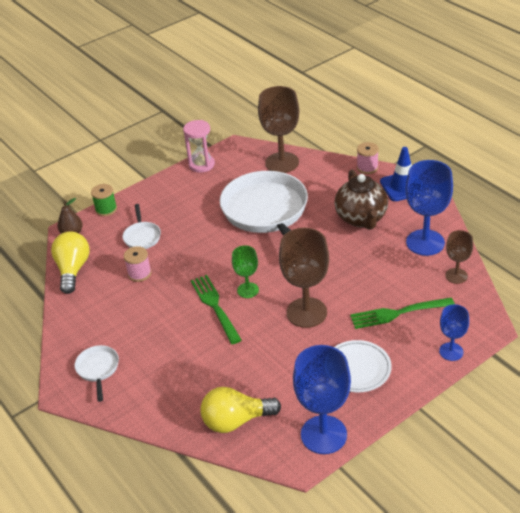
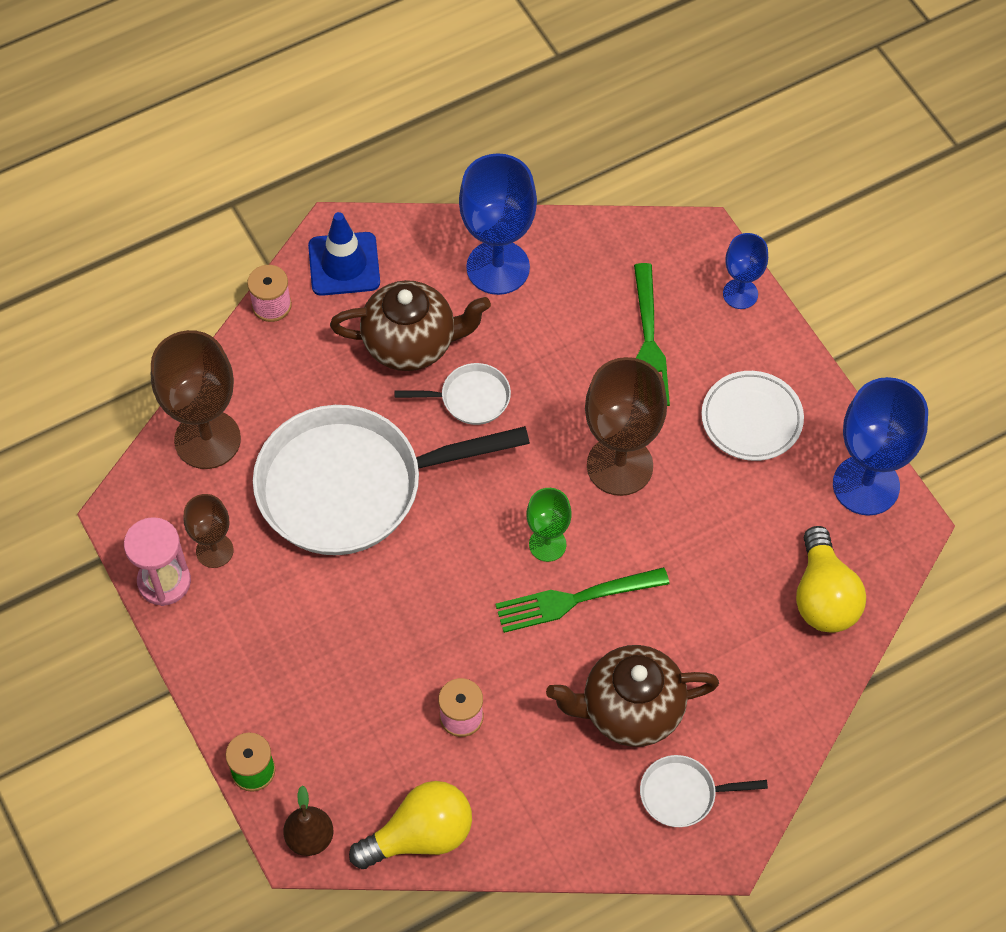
camera: 85 degrees left, 20 degrees up
(73, 270) = (420, 835): yellow light bulb -> yellow light bulb turned 150 degrees clockwise
(142, 236) = (357, 707): white pan -> white pan (470, 398)
(149, 339) = (630, 710): none -> brown teapot
(456, 276) = (585, 246): brown goblet -> brown goblet (214, 550)

